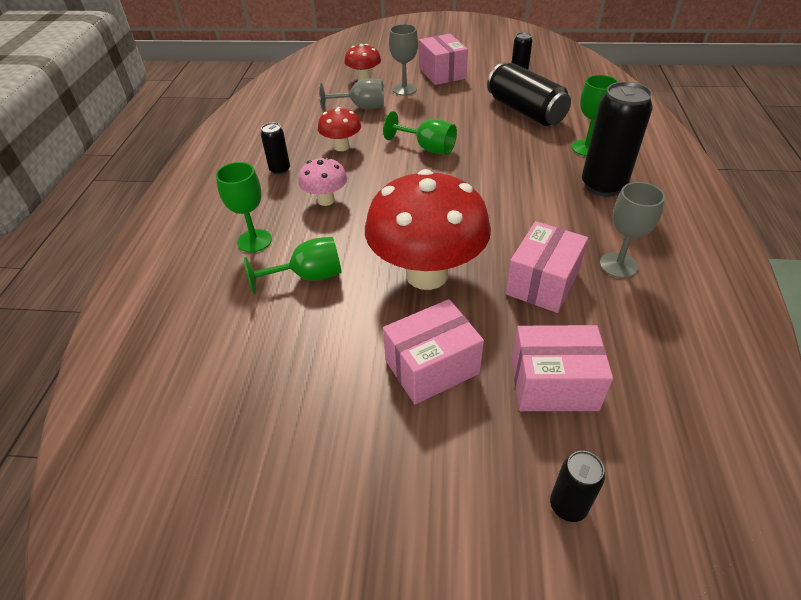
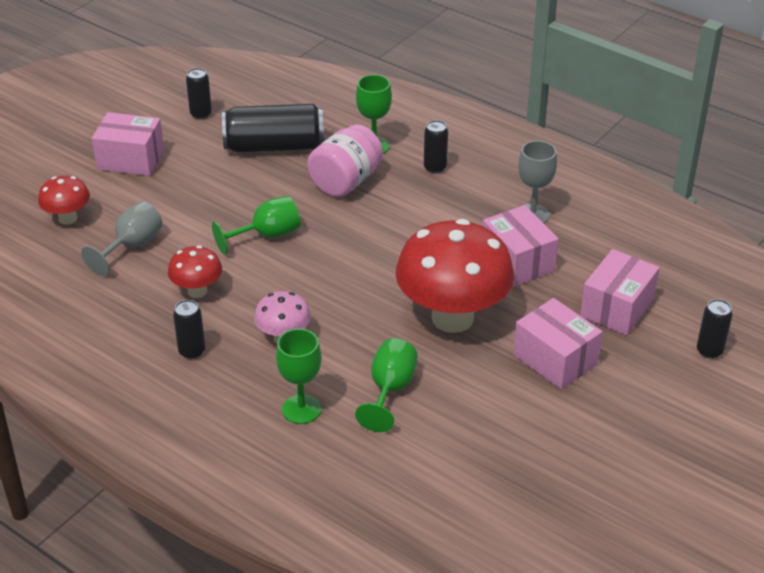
camera: 60 degrees left, 5 degrees down
(404, 89) = (131, 200): grey goblet -> none
(432, 367) = (555, 360): pink box -> pink box turned 45 degrees counterclockwise
(527, 154) = (345, 182): none -> pink jar
(603, 186) = (435, 168): black can -> black can, size x0.51

